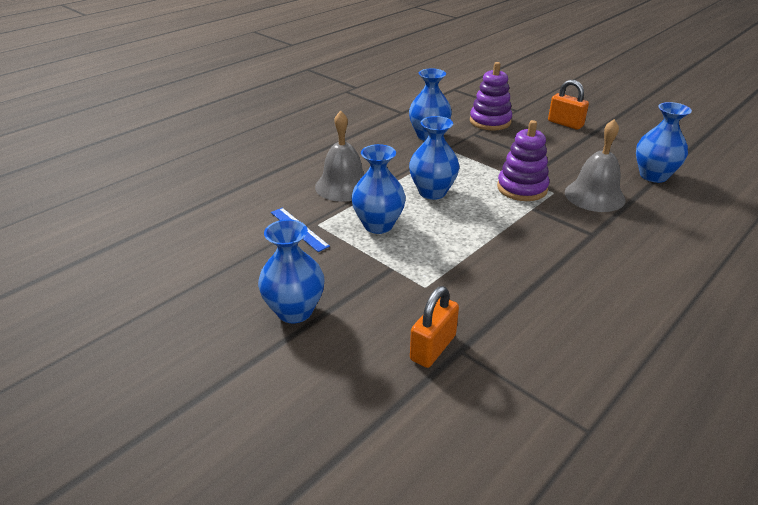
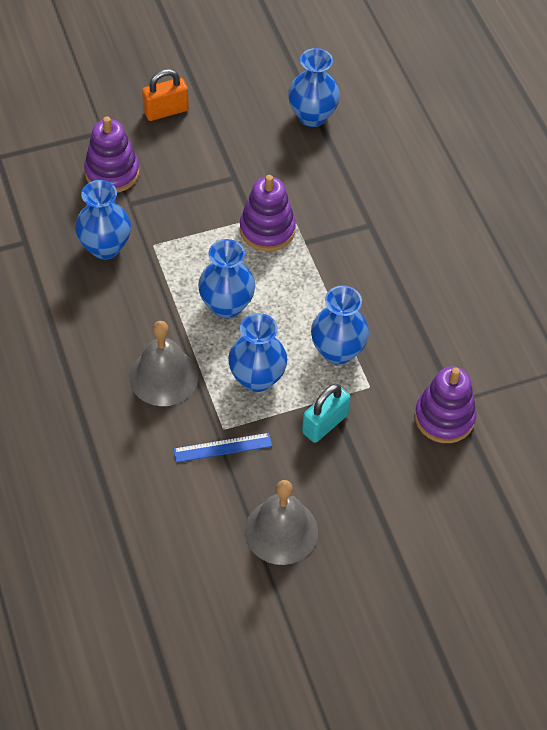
camera: 65 degrees left, 20 degrees up
(294, 311) = (348, 496): blue vase -> blue vase (337, 351)
(362, 273) = (325, 424): none -> turquoise padlock
(433, 348) = (444, 417): orange padlock -> purple stacking toy
(594, 196) = (315, 183): grey bell -> grey bell (281, 531)

